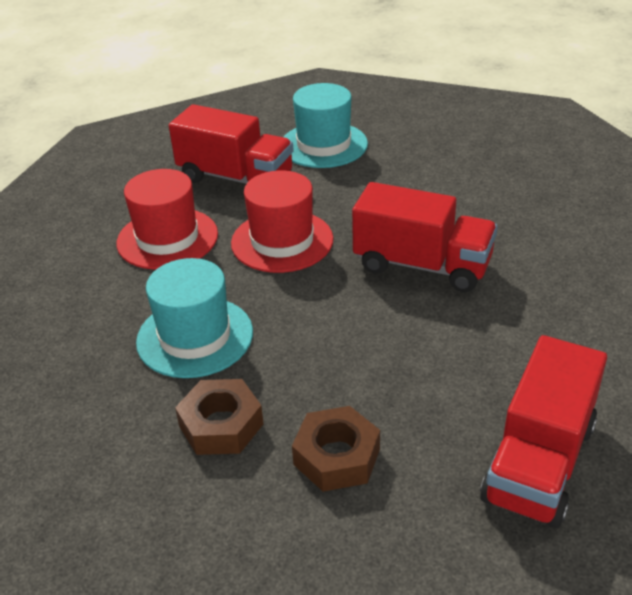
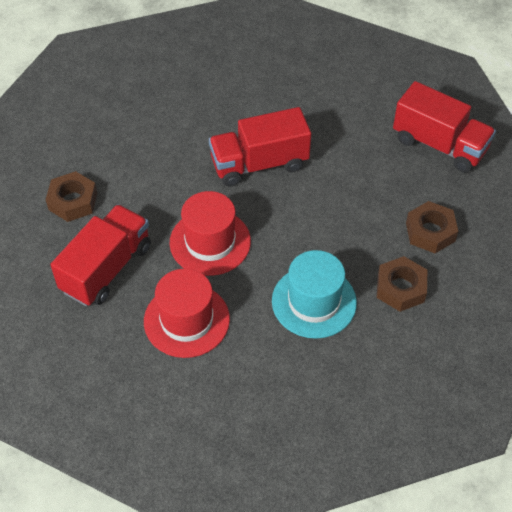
camera: 85 degrees left, 15 degrees up
(323, 145) = (73, 201): turquoise hat -> brown nut
(422, 265) = (259, 164): red truck -> red truck turned 135 degrees counterclockwise

